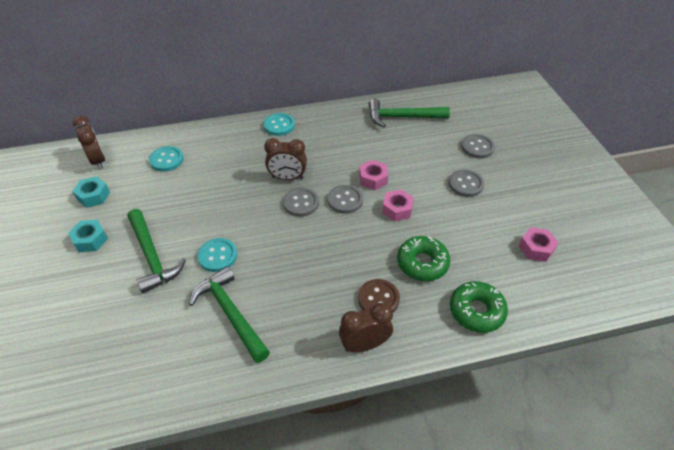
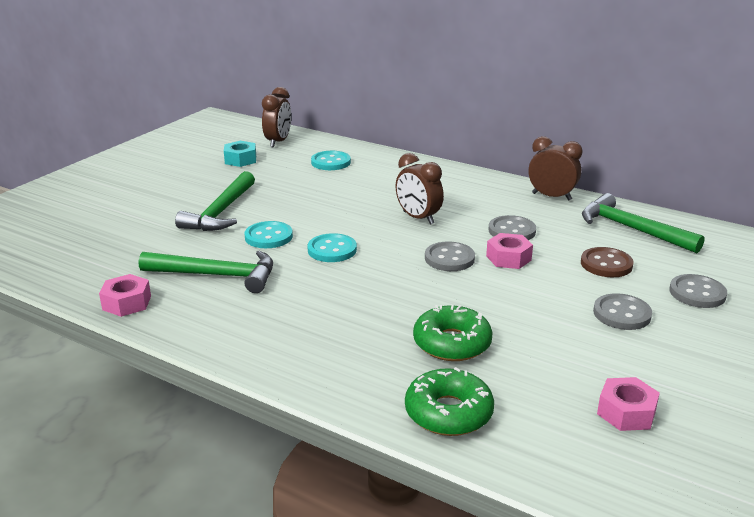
camera: 45 degrees right, 20 degrees down
(90, 240) = (196, 182): turquoise nut -> none
(230, 313) = (217, 275): green hammer -> green hammer turned 90 degrees clockwise
(279, 125) = (473, 181): turquoise button -> turquoise button (332, 250)
(301, 203) = (401, 240): grey button -> grey button (512, 231)
(364, 344) = (288, 362): brown clock -> brown clock (551, 196)
(378, 299) = (358, 341): brown button -> brown button (606, 264)
(397, 209) = (496, 292): pink nut -> pink nut (127, 303)

